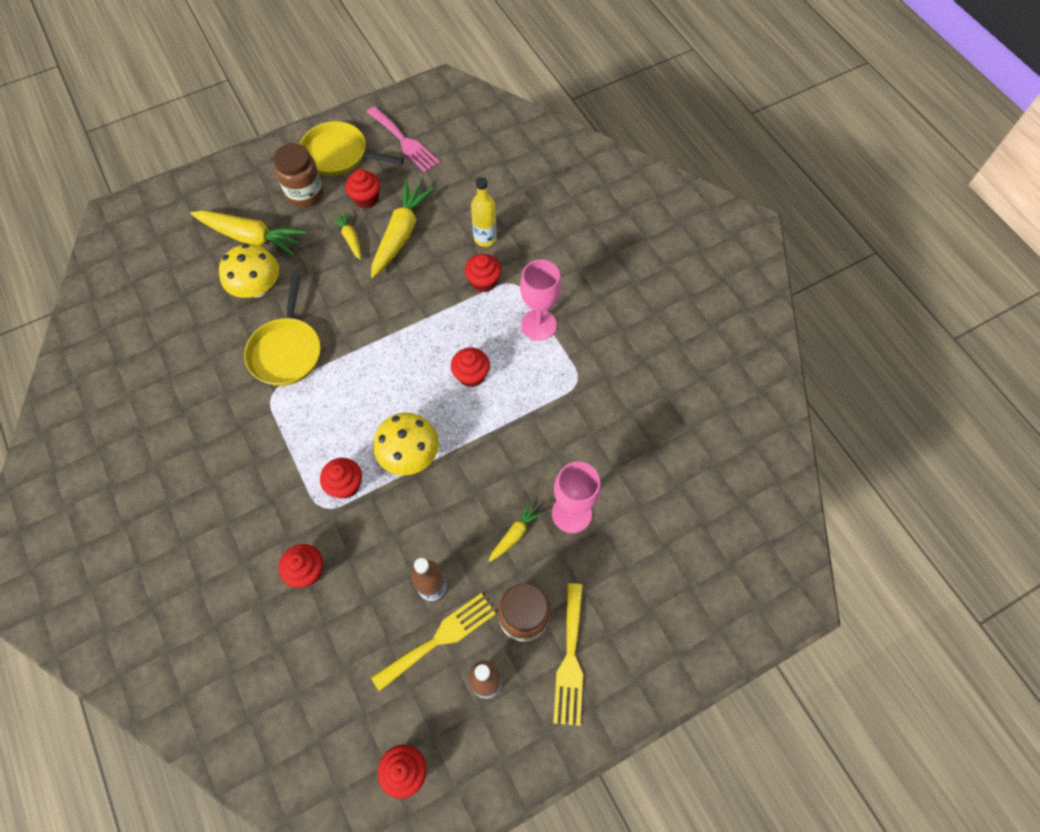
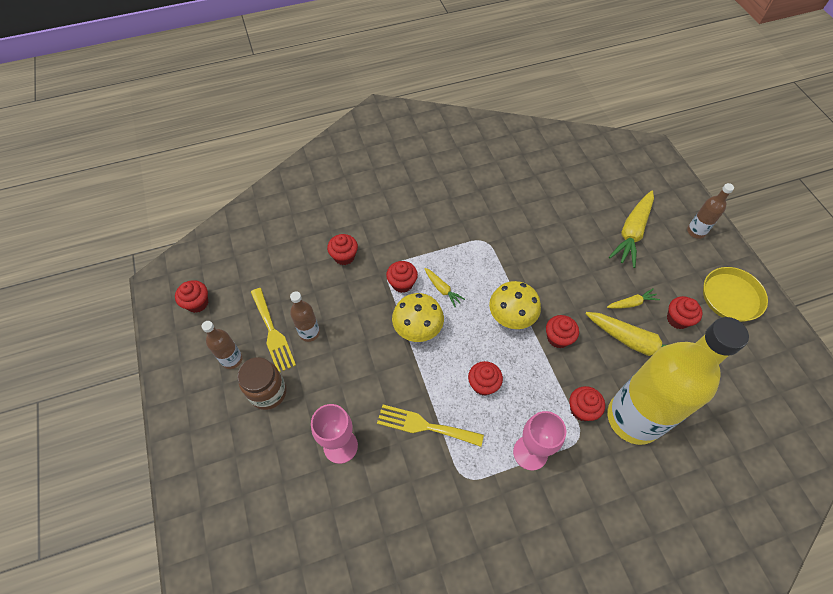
camera: 100 degrees right, 5 degrees down
(247, 177) = (696, 231): none -> brown bottle
(258, 288) = (581, 235): yellow mushroom -> yellow mushroom (511, 316)
(286, 351) = (521, 252): yellow pan -> none
(305, 194) = (680, 272): brown jar -> none
(403, 306) = (558, 338): none -> red cupcake
(404, 142) = (753, 359): pink fork -> none
(485, 238) = (633, 418): yellow bottle -> yellow bottle, size x2.43
(514, 534) = (334, 397): yellow carrot -> yellow carrot (442, 289)
(570, 659) = (227, 421): yellow fork -> yellow fork (424, 426)

